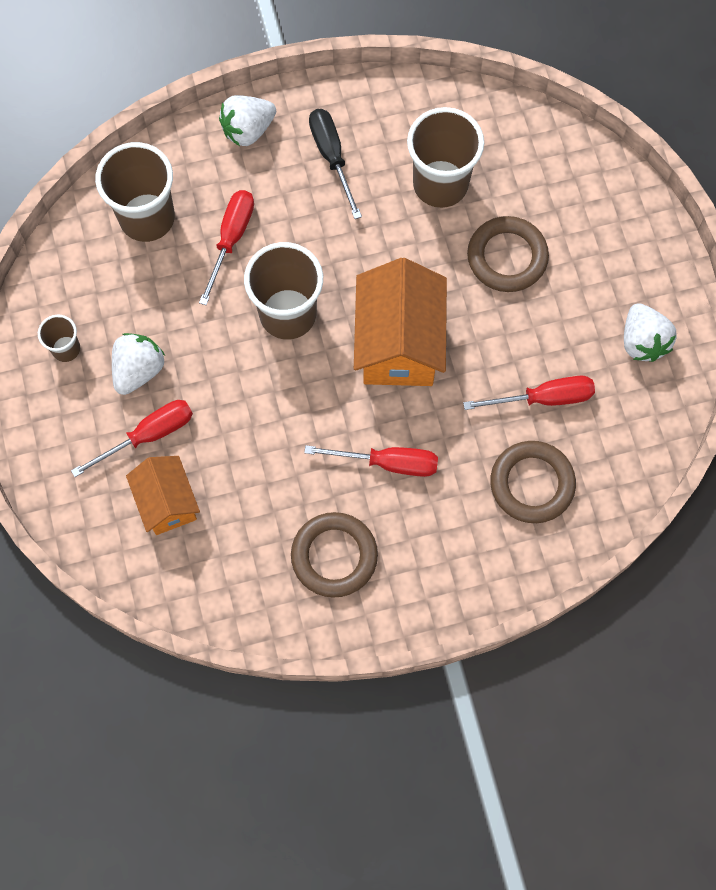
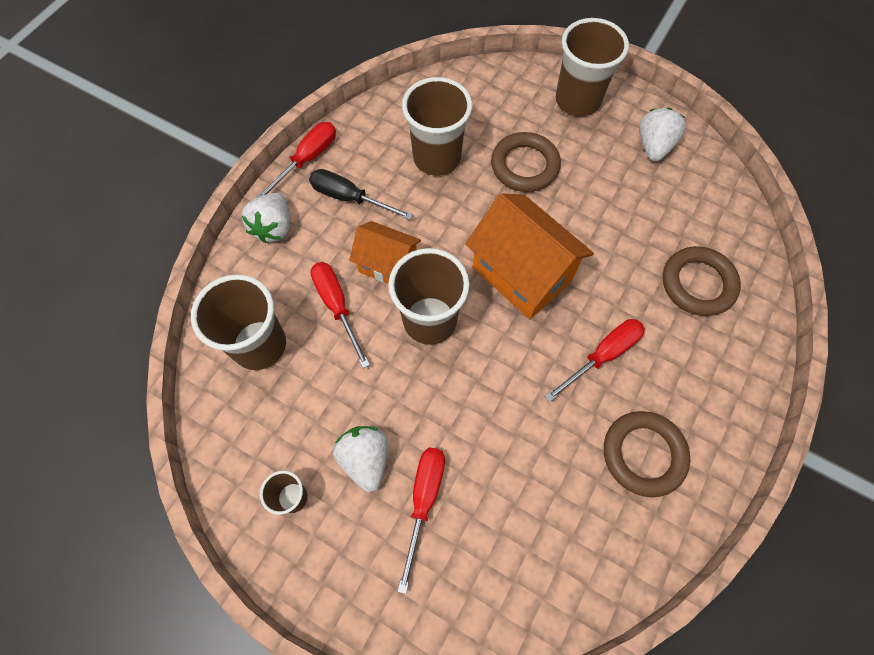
camera: 45 degrees left, 5 degrees down
(167, 502) = (491, 538): orange house -> orange house (387, 265)
(544, 398) = (642, 227): red screwdriver -> red screwdriver (307, 159)
(625, 240) = (577, 100): none -> brown cup
(642, 341) = (653, 146): white strawberry -> white strawberry turned 105 degrees counterclockwise

